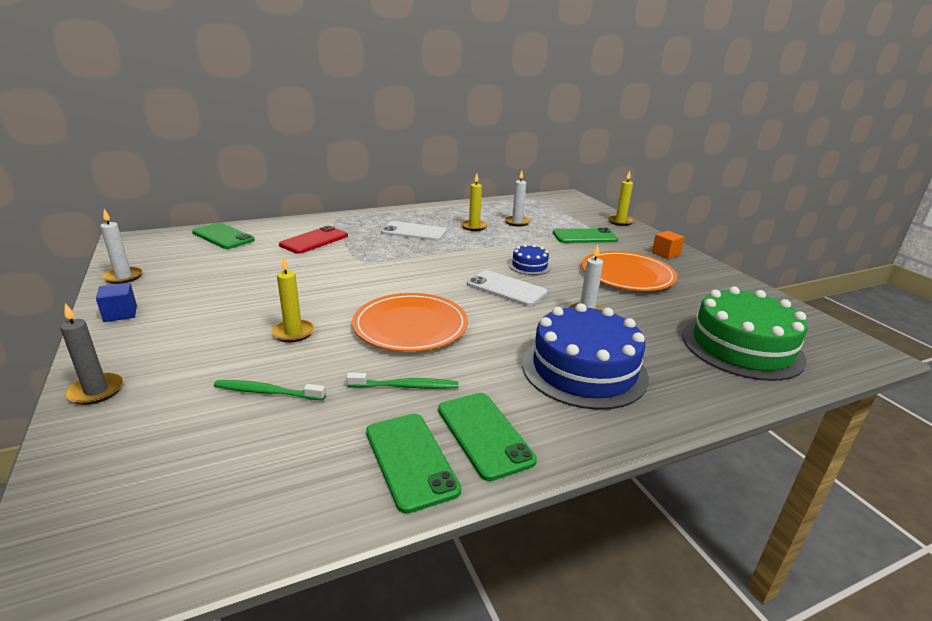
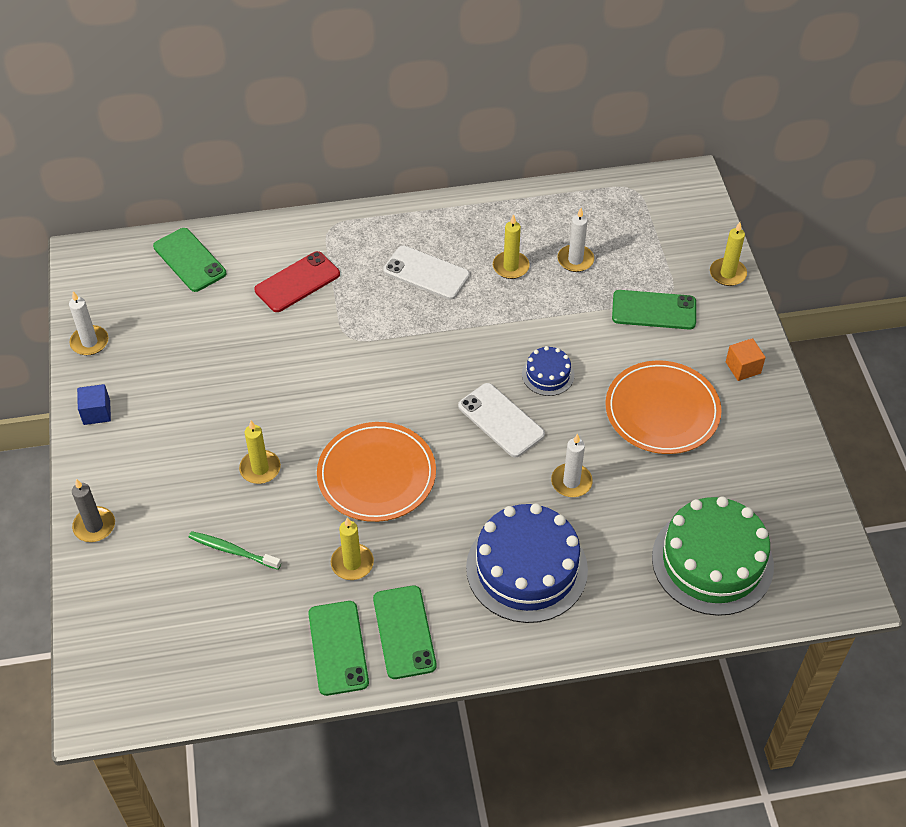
camera: 15 degrees right, 25 degrees up
(405, 386) = (352, 563): green toothbrush -> yellow candle

